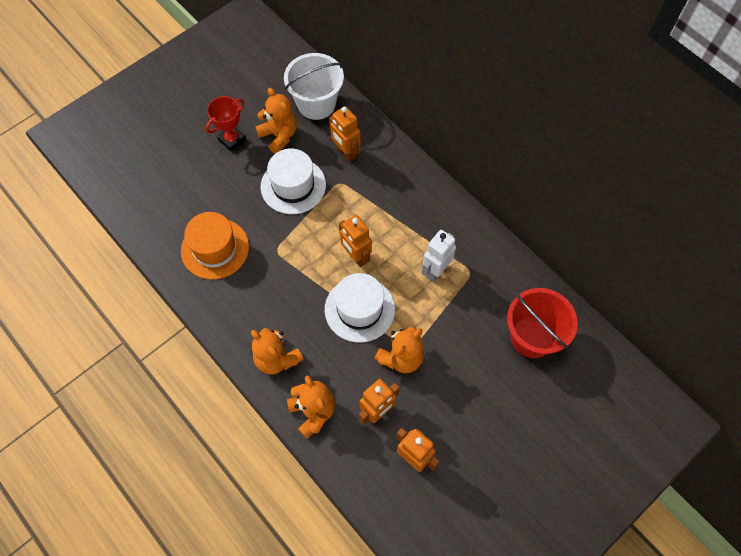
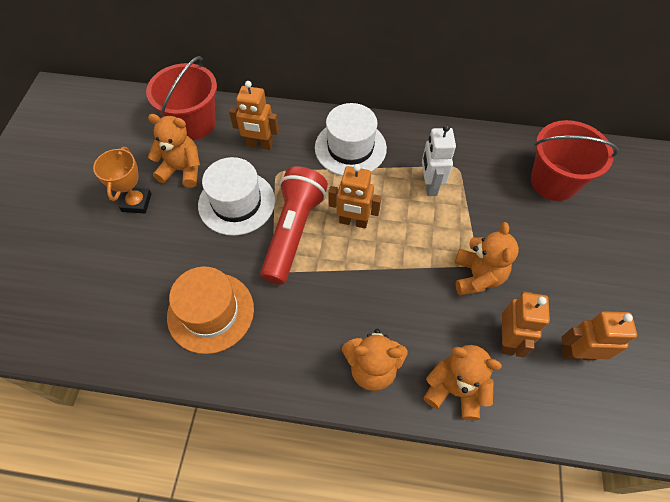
camera: 40 degrees left, 5 degrees down
(232, 139) = (136, 202): red trophy -> orange trophy
(311, 233) = (293, 231): none -> red flashlight
(316, 104) = (194, 123): white bucket -> red bucket
(359, 309) = (401, 263): white hat -> white hat (350, 148)

